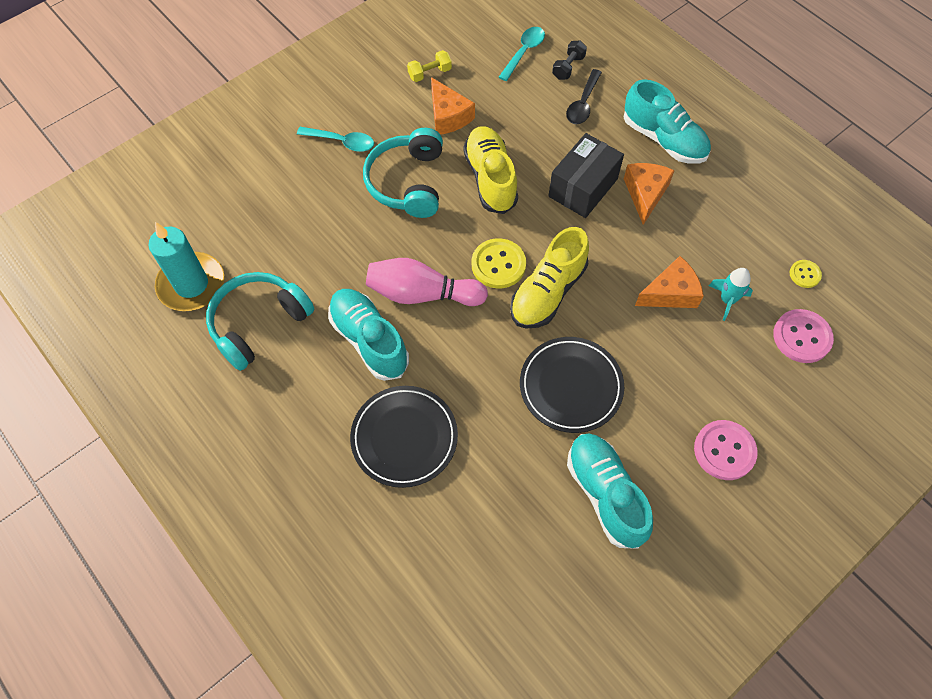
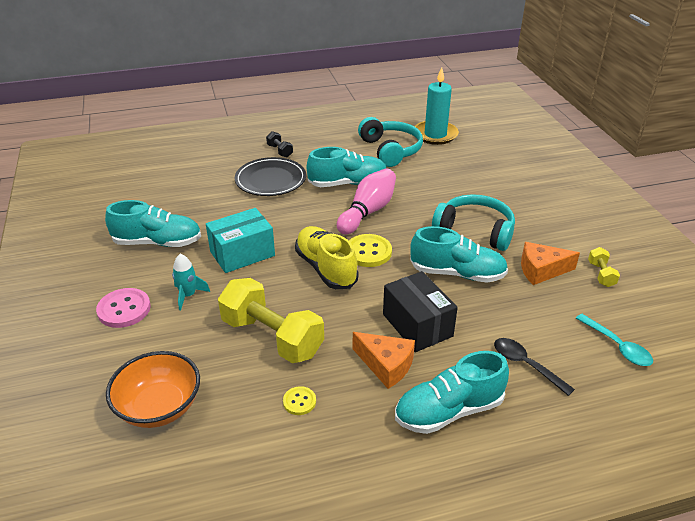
camera: 115 degrees right, 25 degrees down
(341, 142) = (533, 210): turquoise spoon -> none
(490, 178) = (457, 273): yellow shoe -> turquoise shoe
(568, 67) = (585, 373): black dumbbell -> black dumbbell (280, 151)
(571, 386) = (242, 253): black plate -> turquoise box
(670, 293) = (272, 337): orange cheese -> yellow dumbbell
(727, 300) = (236, 371): turquoise rocket -> turquoise rocket (188, 295)
(802, 337) = (159, 407): pink button -> orange bowl
(804, 274) = (214, 447): yellow button -> yellow button (299, 401)

